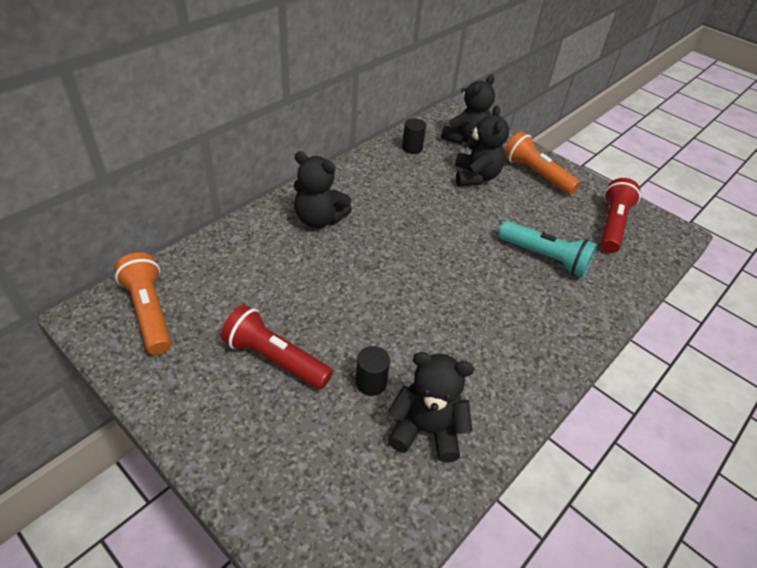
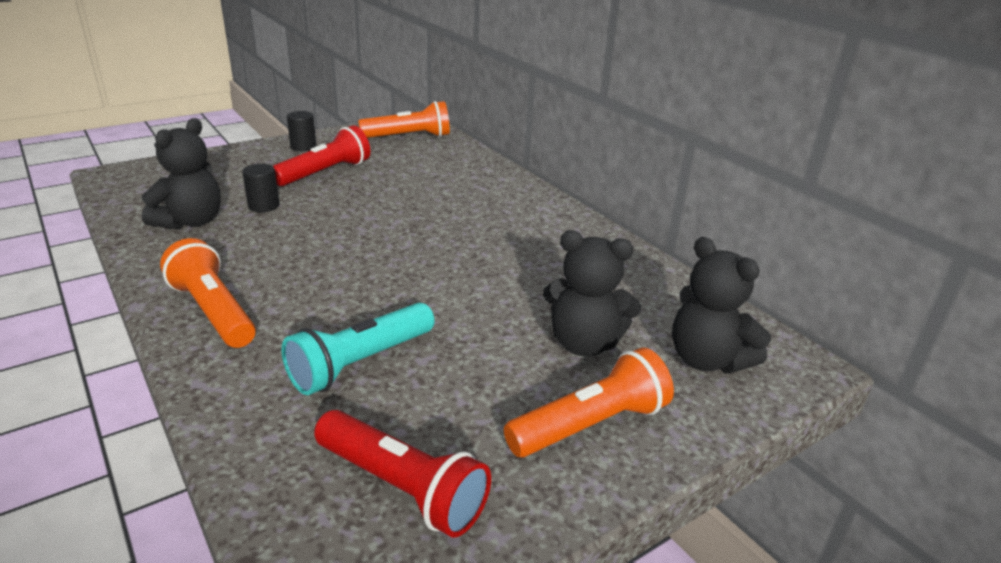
camera: 105 degrees right, 15 degrees down
(319, 219) = (505, 209): black teddy bear -> none
(412, 148) = (666, 296): black cylinder -> black cylinder (303, 147)
(543, 346) = (213, 311): none -> orange flashlight

